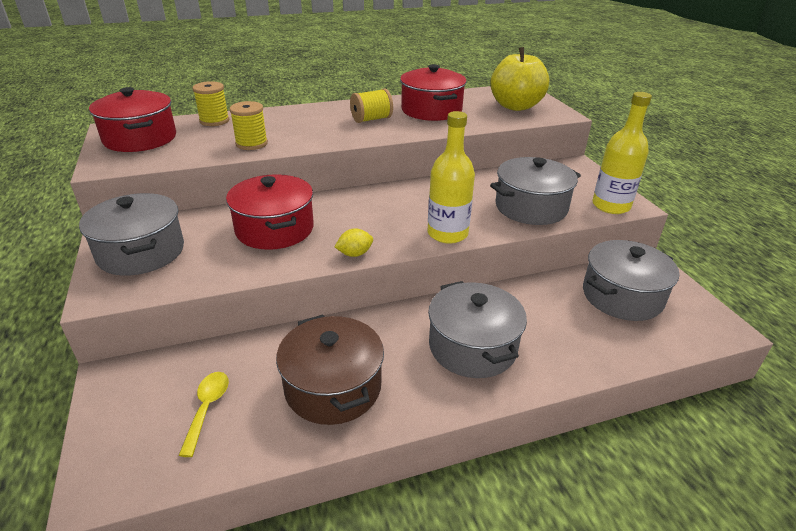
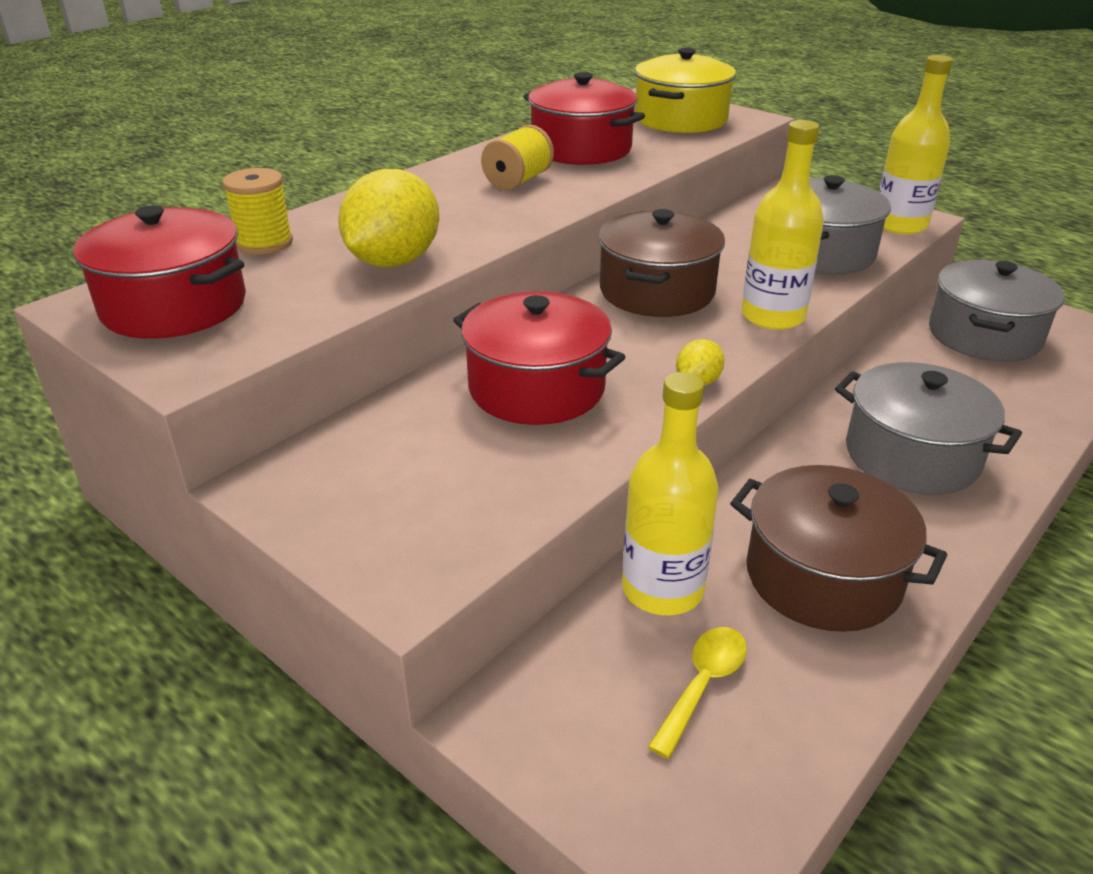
camera: 30 degrees left, 0 degrees up
(141, 252) = (373, 497): grey pot -> none
(207, 408) = (703, 684): yellow spoon -> yellow spoon turned 60 degrees clockwise
(249, 355) = (662, 589): none -> yellow bottle
(251, 144) = (393, 262): yellow spool -> yellow lemon
(403, 200) = (657, 291): none -> brown pot
(515, 106) = (681, 119): yellow apple -> yellow pot

